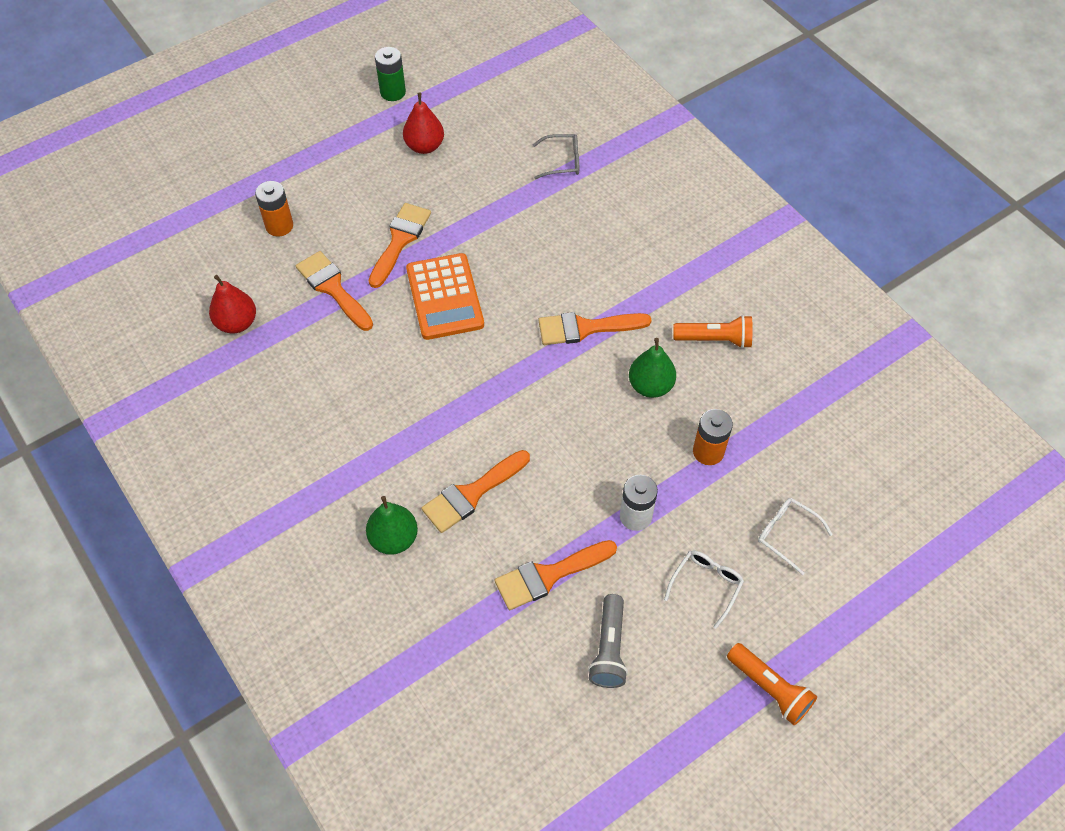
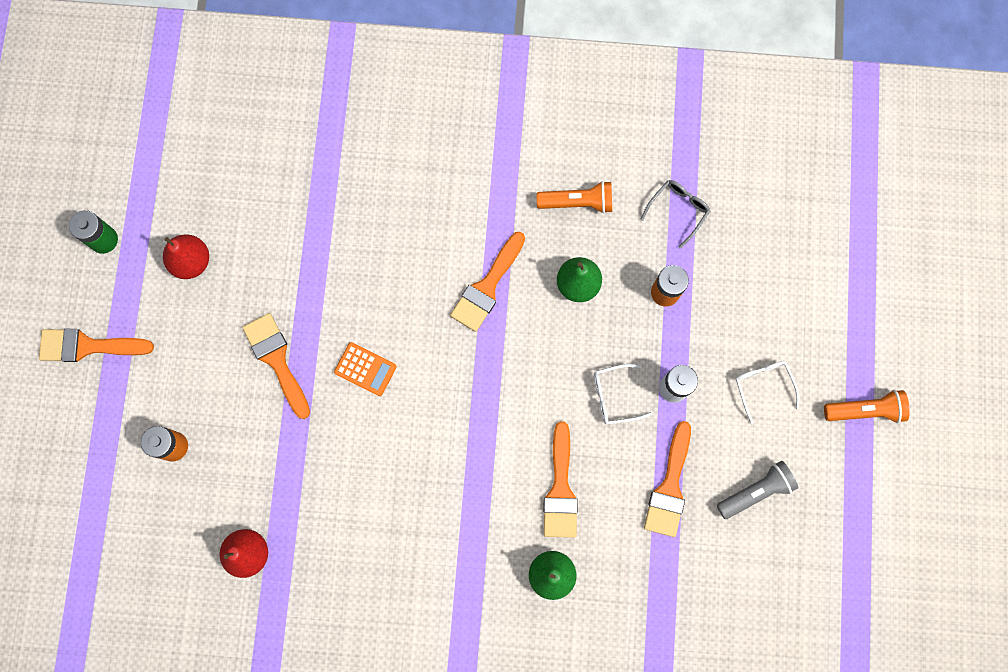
camera: 50 degrees left, 20 degrees up
(333, 288) = (279, 450): orange brush -> orange brush (88, 346)
(444, 297) = (365, 369): orange calculator -> orange calculator, size x0.56
(562, 161) = (308, 166): grey glasses -> grey glasses (678, 211)
(609, 649) = (756, 491): grey flashlight -> grey flashlight turned 75 degrees counterclockwise
(715, 339) = (578, 202): orange flashlight -> orange flashlight turned 45 degrees clockwise
(787, 535) = (770, 298): white glasses -> white glasses (614, 396)

